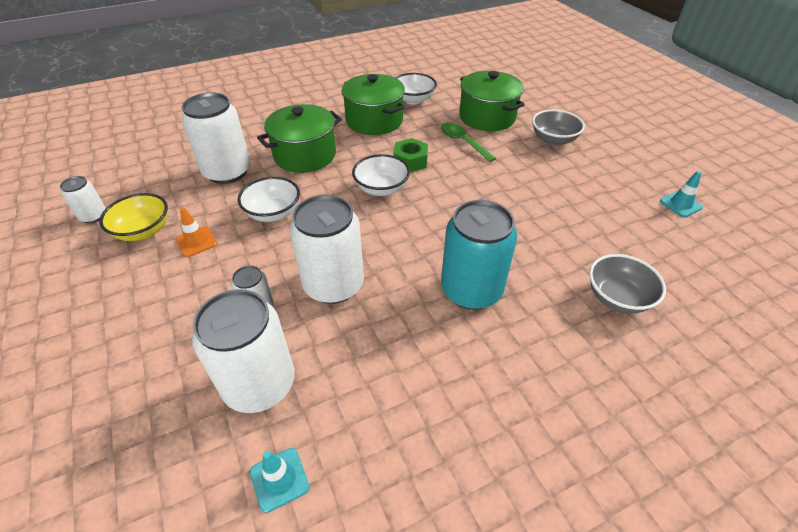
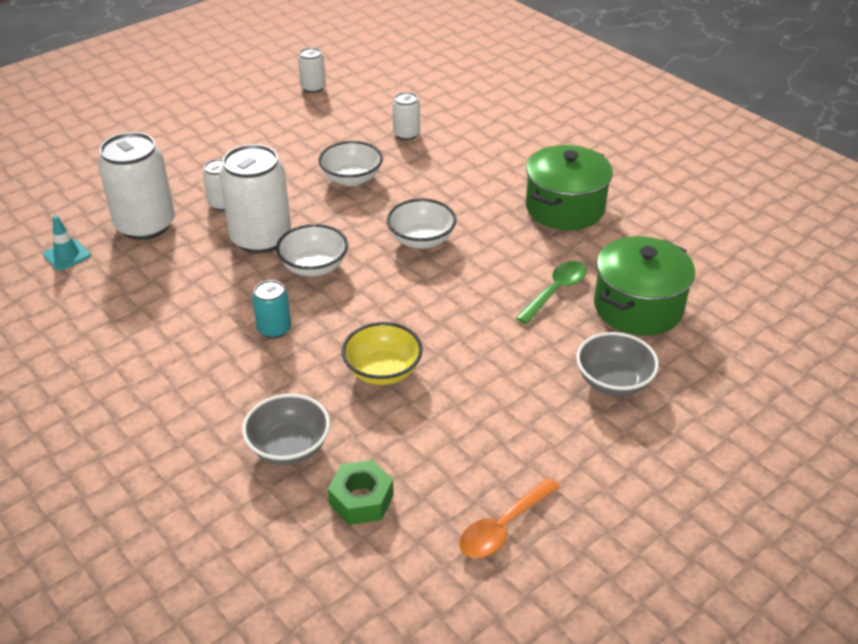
camera: 75 degrees right, 5 degrees down
(143, 231) = (302, 118): yellow bowl -> yellow bowl (383, 371)
(196, 241) = (297, 148): orange traffic cone -> none
(227, 172) = (406, 134): white can -> white can, size x0.50
(305, 155) = (460, 174): green pot -> none
(410, 161) = (487, 252): green nut -> green nut (361, 500)
(413, 100) = (642, 231): white bowl -> white bowl (314, 267)
(471, 290) = (274, 329): turquoise can -> turquoise can, size x0.50
(680, 204) = (503, 527): turquoise traffic cone -> orange spoon

